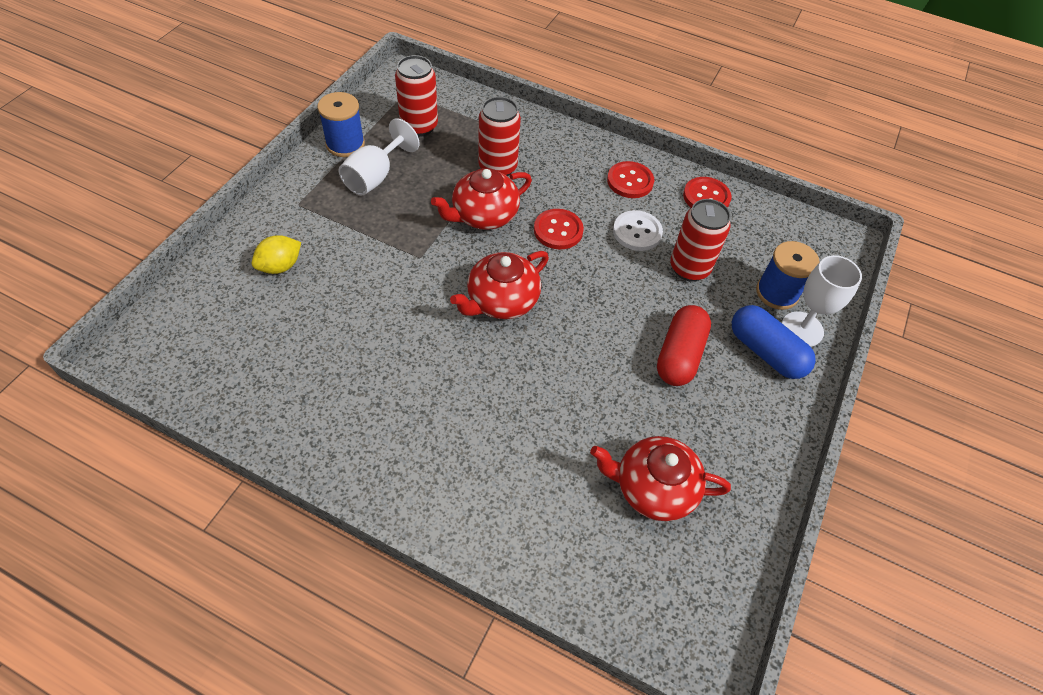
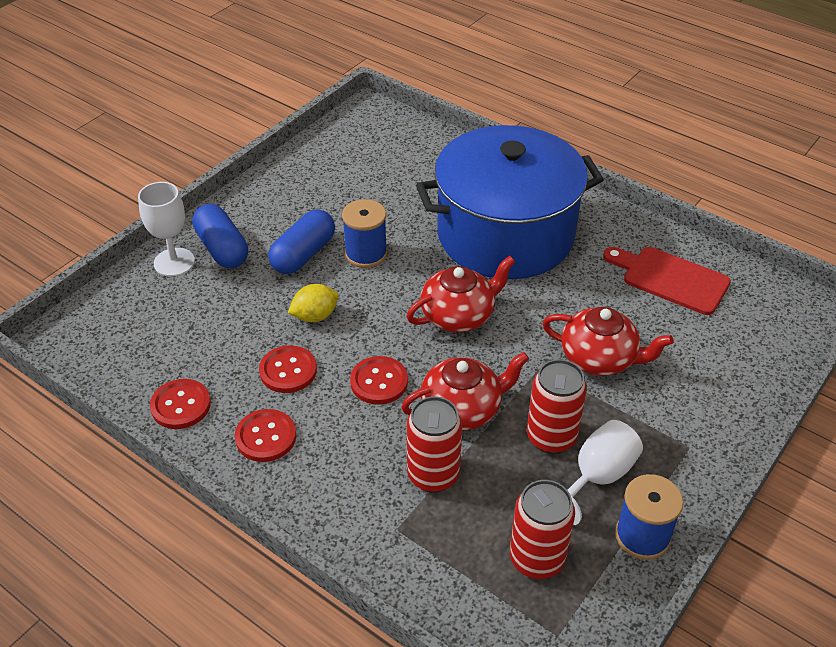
camera: 165 degrees left, 10 degrees down
(278, 371) = (670, 279): none -> red cutting board
(280, 266) = (691, 373): yellow lemon -> yellow lemon (315, 316)
(465, 412) = (505, 234): none -> blue pot
(637, 232) = (288, 371): white button -> red button
(653, 488) = (369, 178): red teapot -> red teapot (599, 358)
(679, 355) = (303, 254): red capsule -> blue capsule
(689, 268) = (250, 326): red can -> red can (551, 437)
(777, 293) = (174, 294): blue spool -> blue spool (366, 254)

